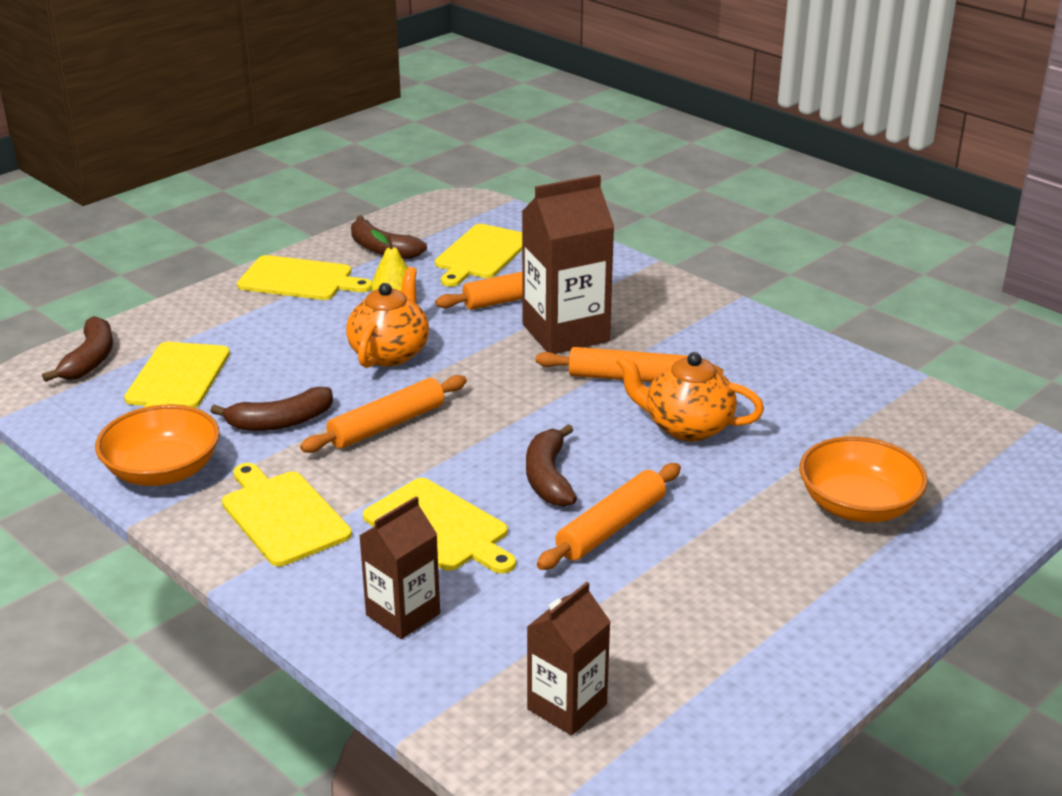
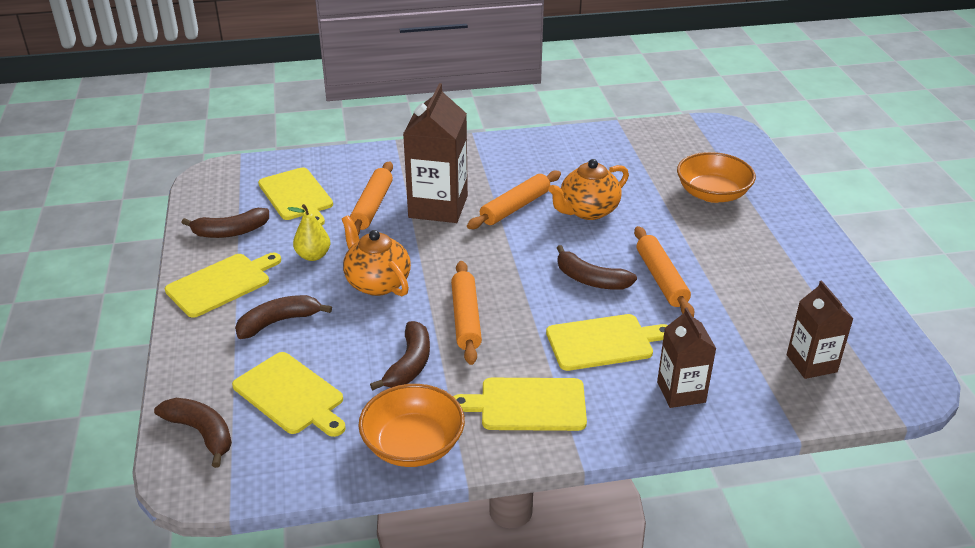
camera: 55 degrees left, 5 degrees up
(274, 329) = (278, 322): none -> brown banana

